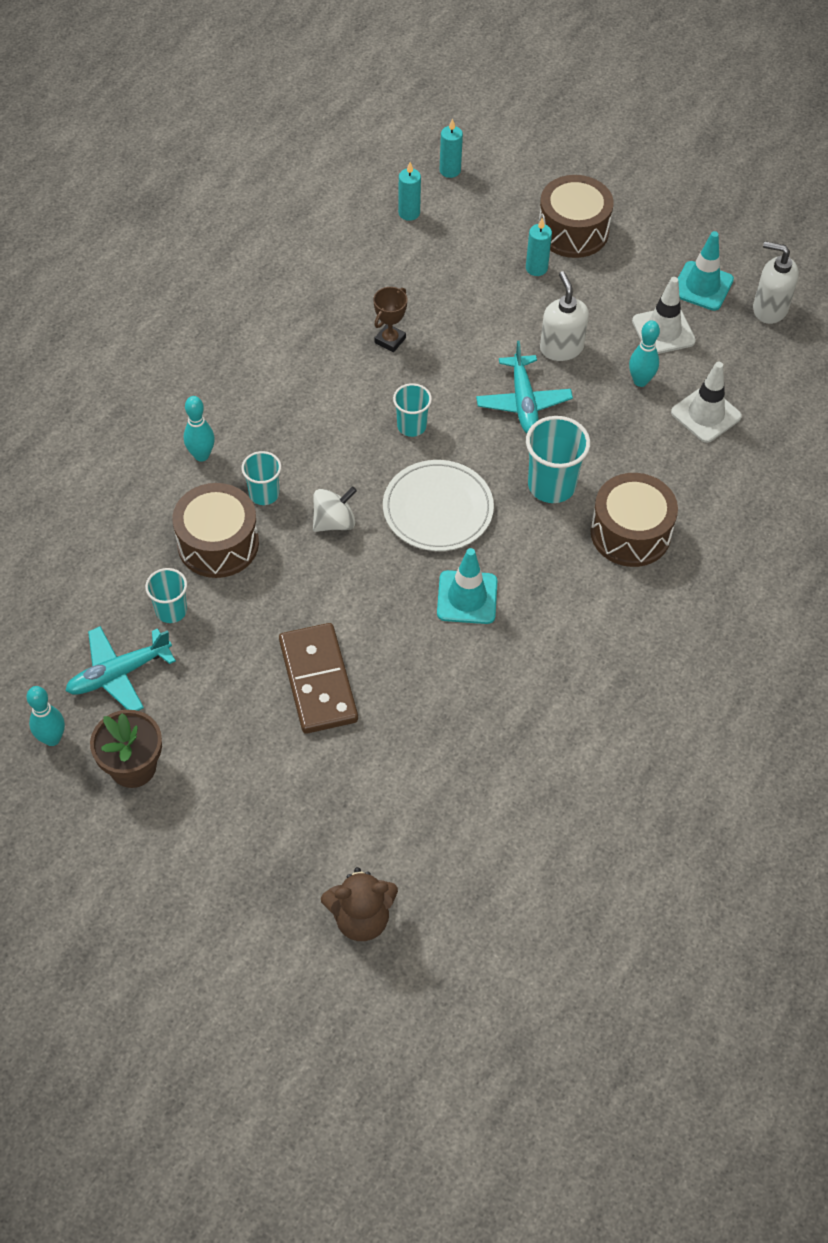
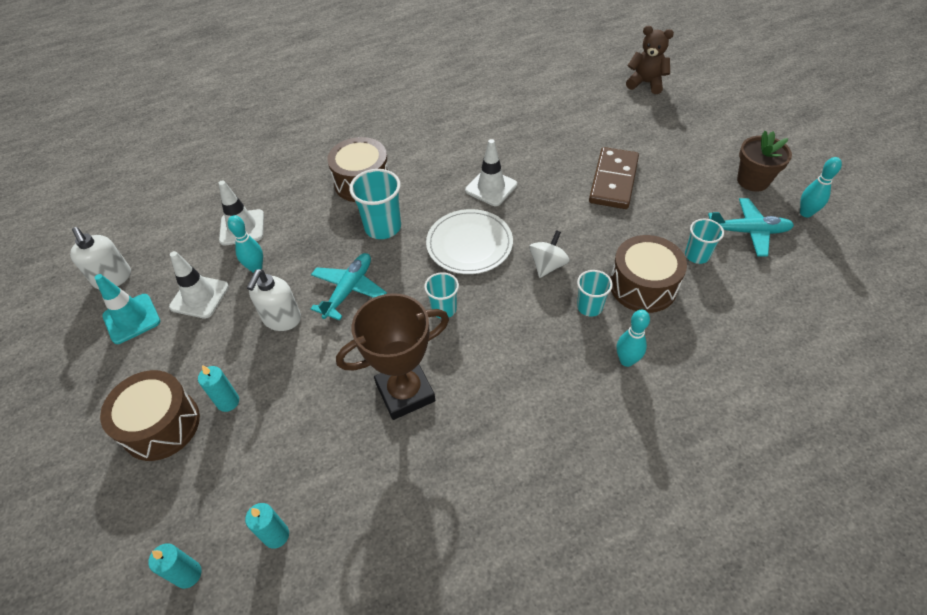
camera: 145 degrees left, 5 degrees down
(334, 522) = (547, 265): white spinning top -> white spinning top turned 120 degrees clockwise
(390, 340) = (405, 392): brown trophy -> brown trophy, size x2.02
(467, 597) = (491, 187): turquoise traffic cone -> white traffic cone

